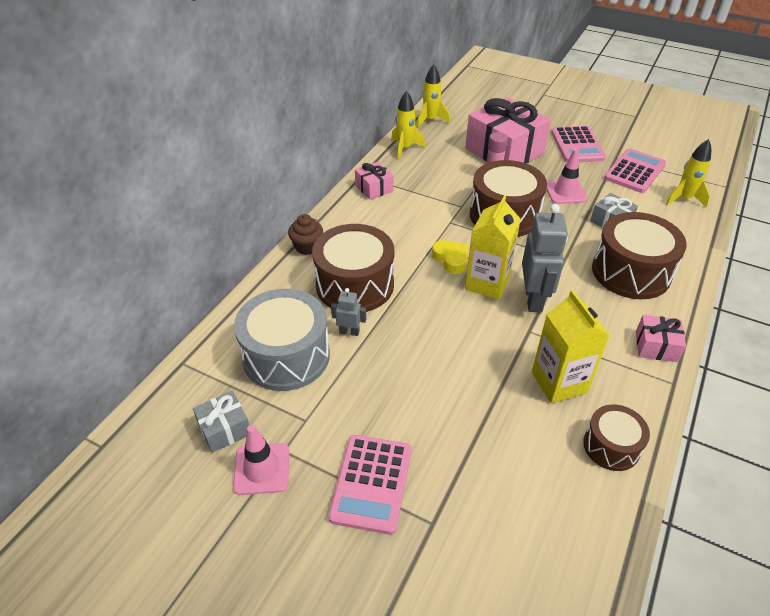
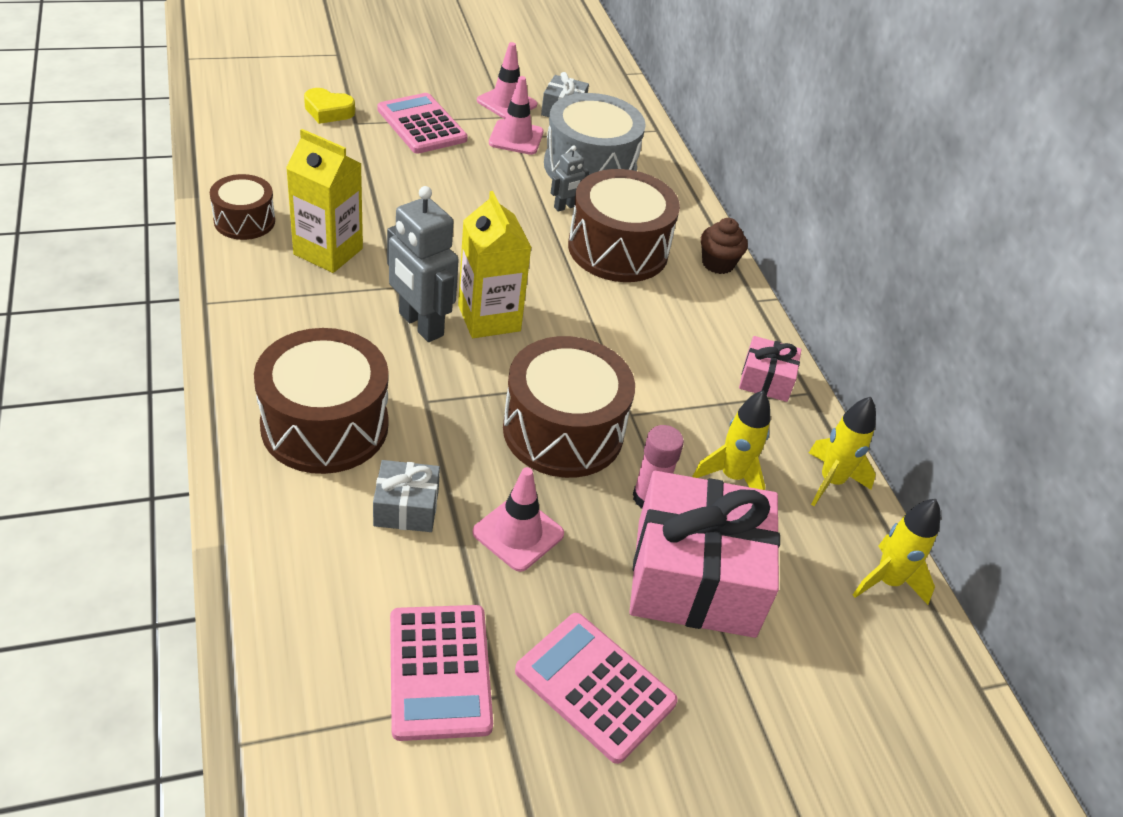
camera: 130 degrees right, 0 degrees up
(305, 419) = (516, 138): none -> pink traffic cone
(451, 259) = (558, 327): yellow heart -> yellow heart (328, 111)
(656, 346) = (242, 335): pink gift -> none
(684, 199) = (311, 644): yellow rocket -> yellow rocket (732, 477)

